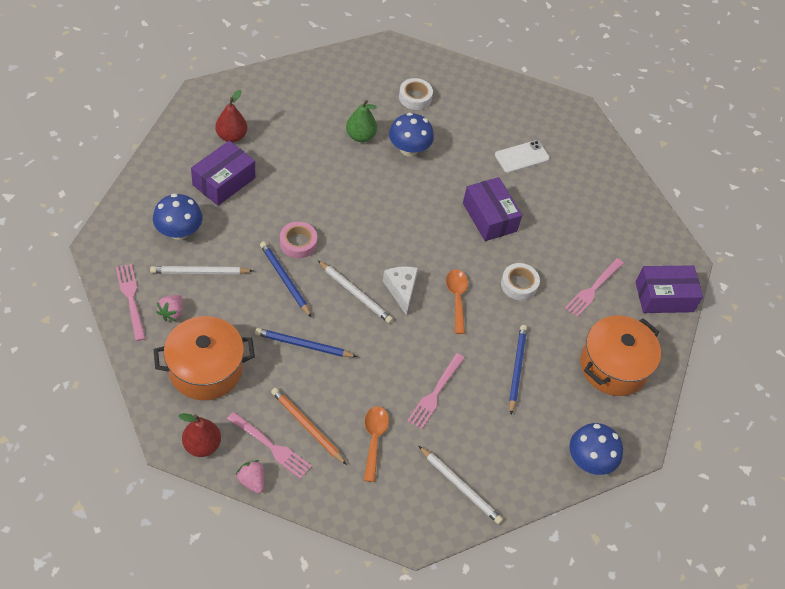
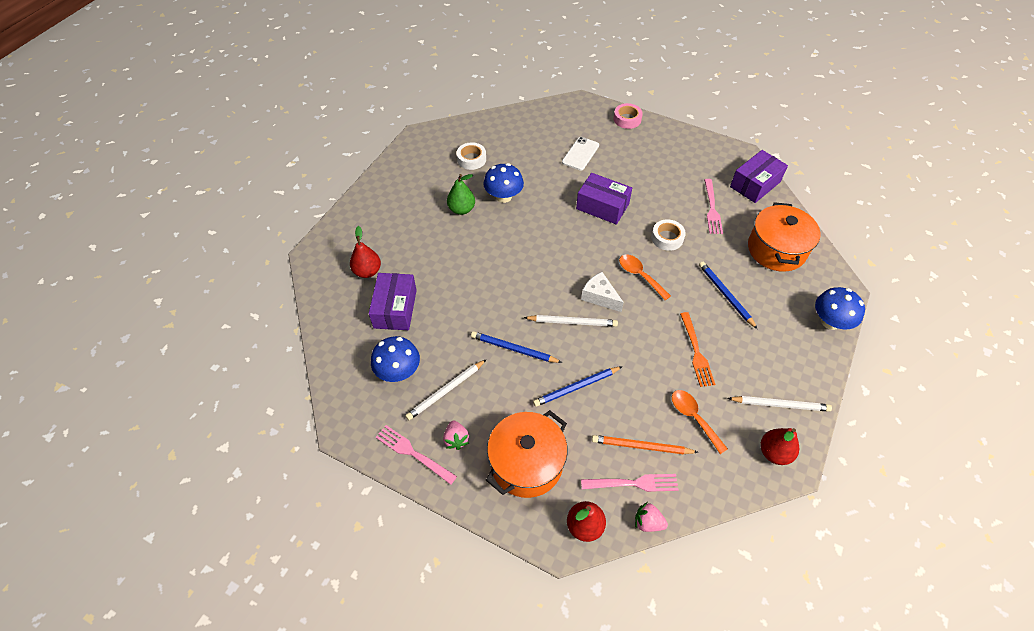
camera: 30 degrees left, 0 degrees up
(298, 243) = (496, 315): pink tape -> pink tape (627, 119)
(411, 515) = (774, 453): none -> red pear
(435, 393) = (696, 352): pink fork -> orange fork

